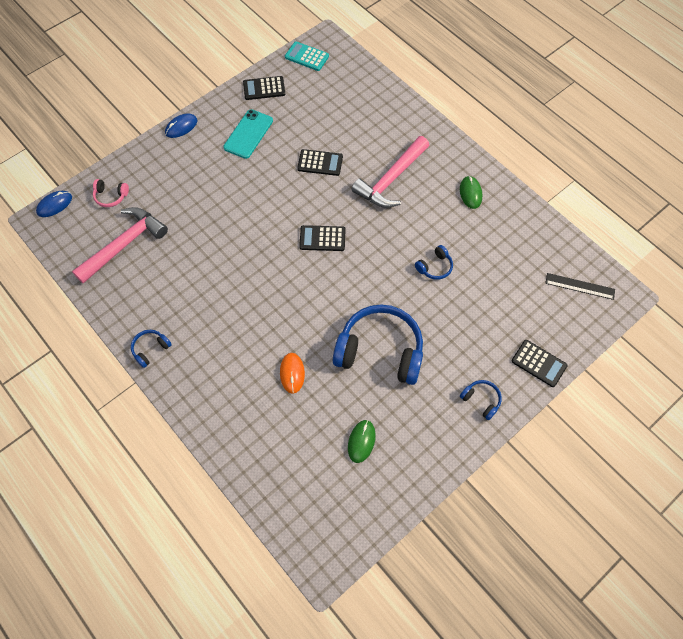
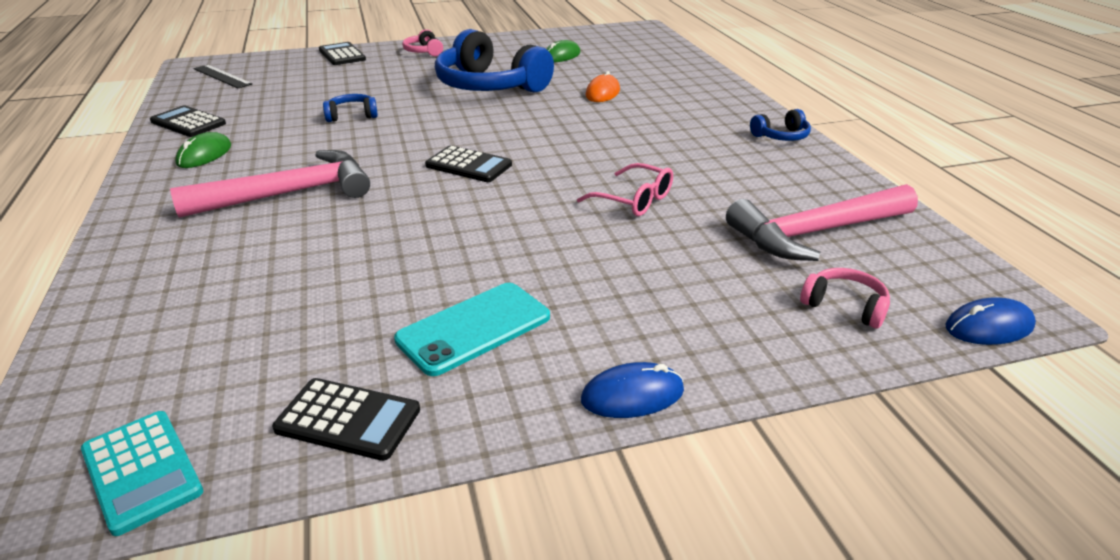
camera: 155 degrees left, 30 degrees down
(220, 239) = (633, 200): none -> pink glasses
(320, 163) = (377, 242): black calculator -> black calculator (188, 123)
(481, 400) = (424, 51): blue headphones -> pink headphones

